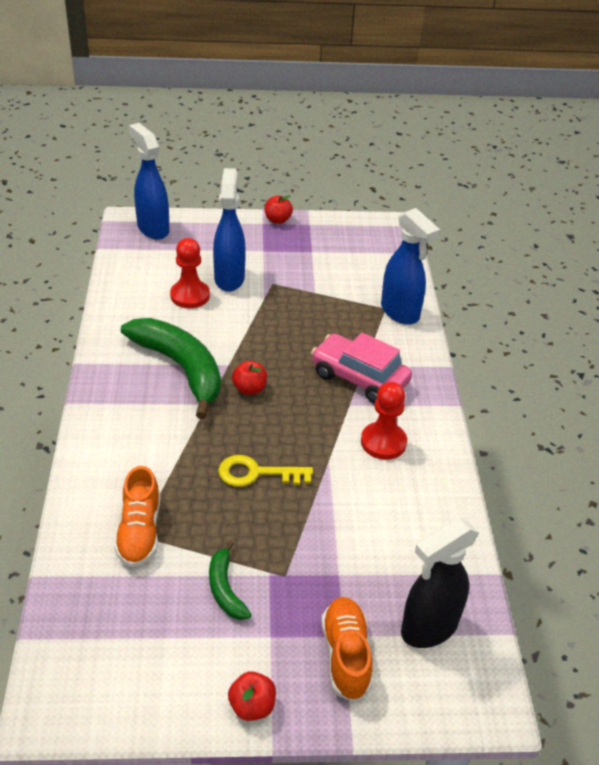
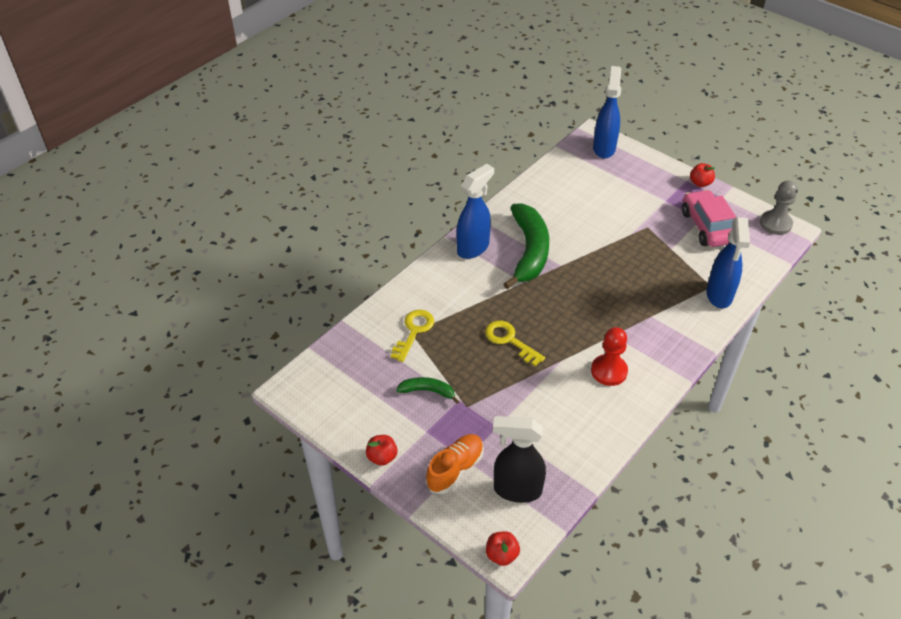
camera: 45 degrees right, 5 degrees up
(140, 532) = (414, 332): orange shoe -> yellow key
(190, 296) = (582, 207): red pawn -> none
(225, 589) = (427, 391): green banana -> green banana turned 75 degrees clockwise
(229, 278) = (620, 208): blue spray bottle -> blue spray bottle (473, 248)
(249, 389) = (558, 288): red apple -> red apple (502, 555)
(359, 378) = (638, 322): pink car -> pink car (707, 227)
(378, 225) = (775, 224): none -> grey pawn

